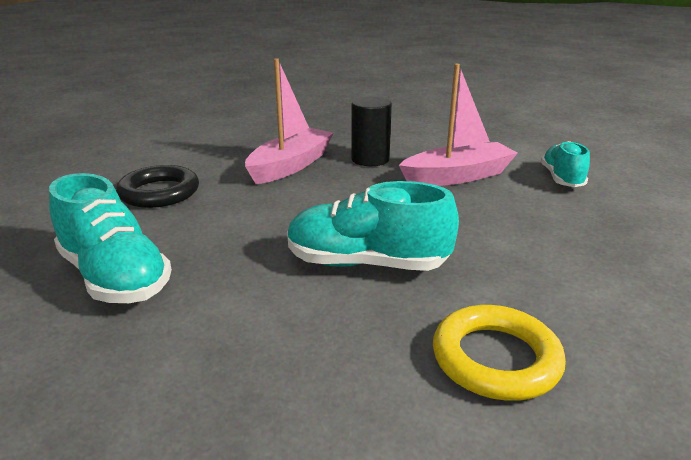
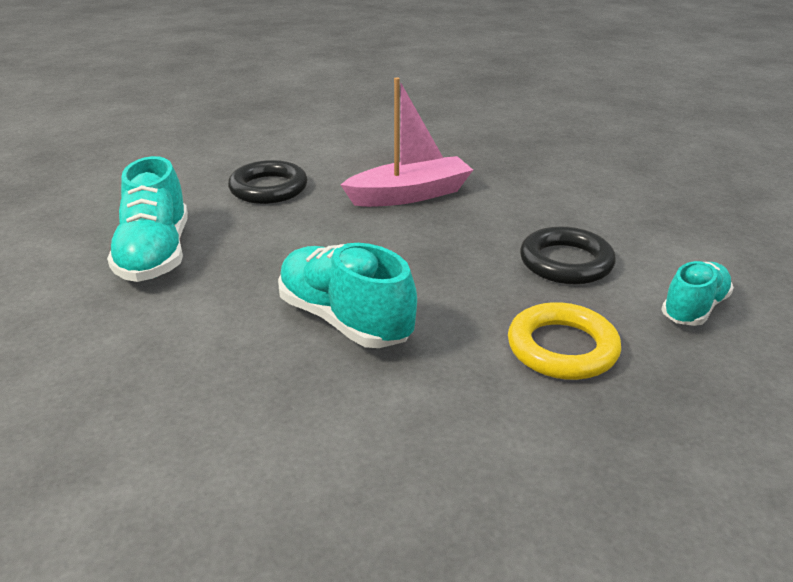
camera: 35 degrees right, 5 degrees up
(370, 159) = (498, 212): black cylinder -> none
(457, 176) = (566, 262): pink boat -> black ring
(495, 359) = (330, 452): yellow ring -> yellow ring (562, 348)

